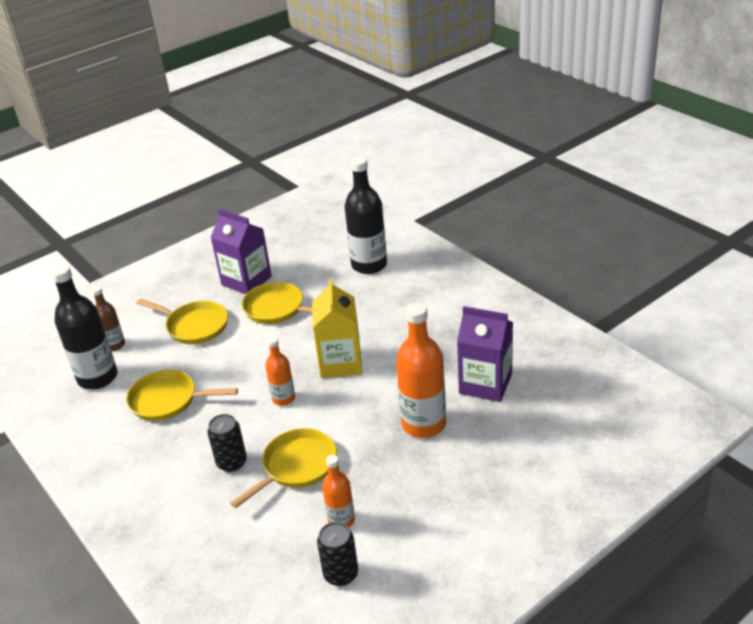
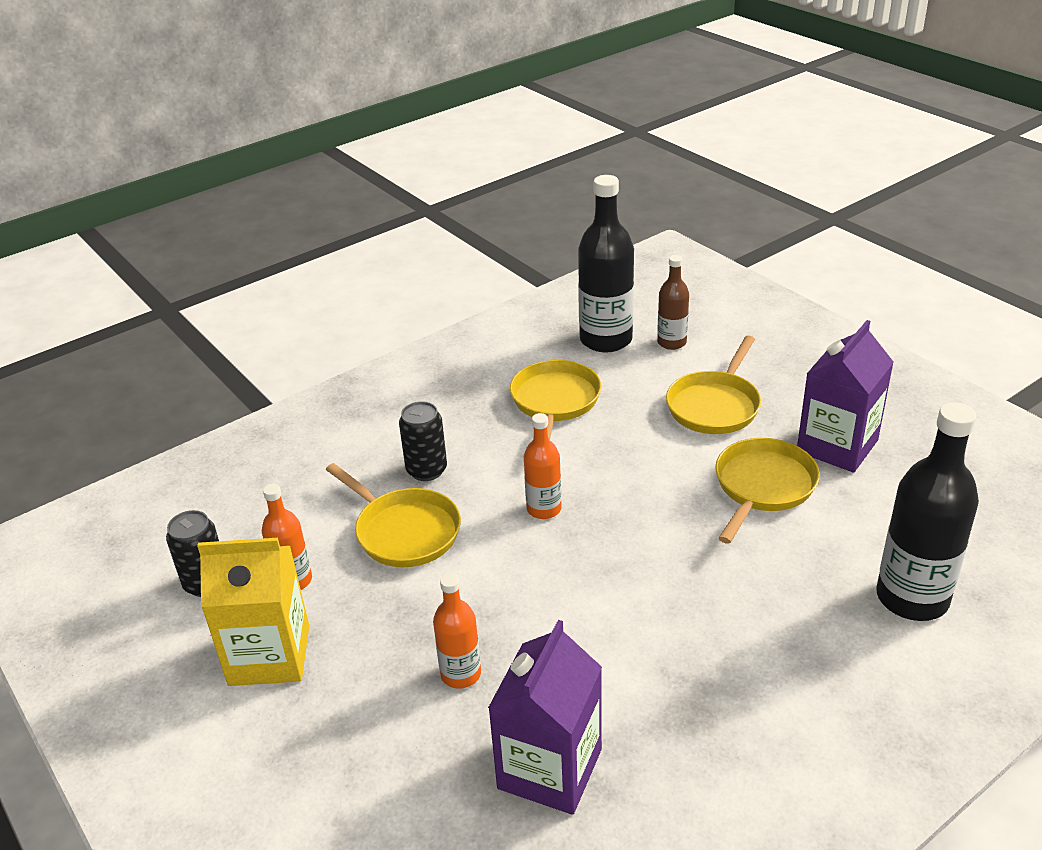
camera: 90 degrees right, 0 degrees up
(340, 362) = (622, 568): yellow carton -> yellow carton (269, 655)
(424, 424) = (461, 674): orange bottle -> orange bottle, size x0.55

